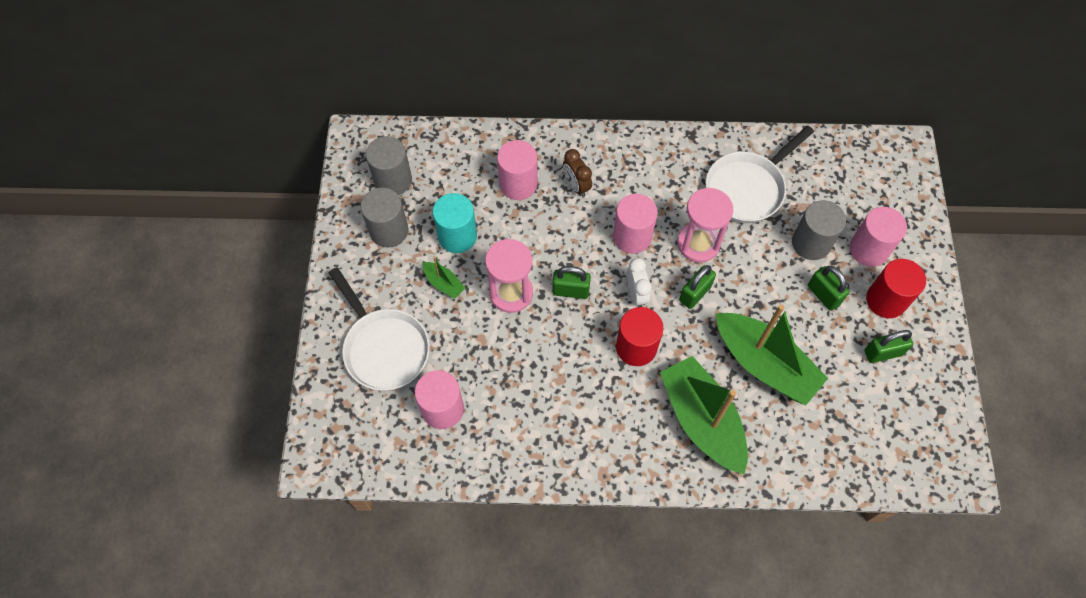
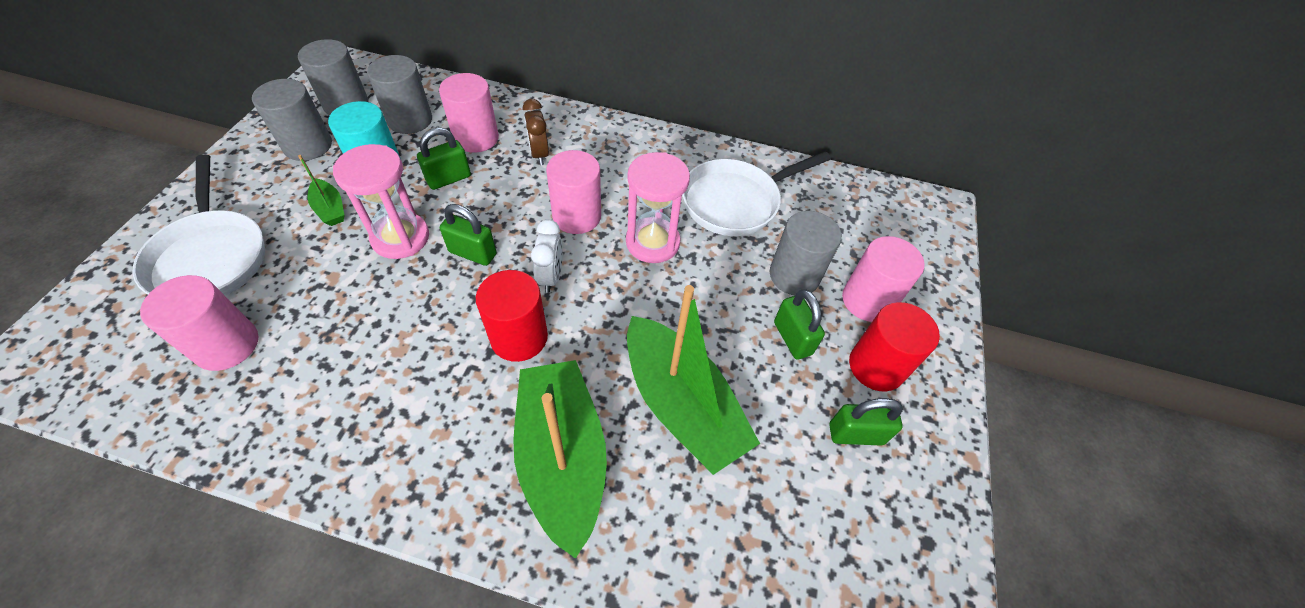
camera: 10 degrees right, 10 degrees down
(454, 181) = (410, 120): none -> grey cylinder
(695, 293) = (624, 294): green padlock -> green padlock (449, 179)

